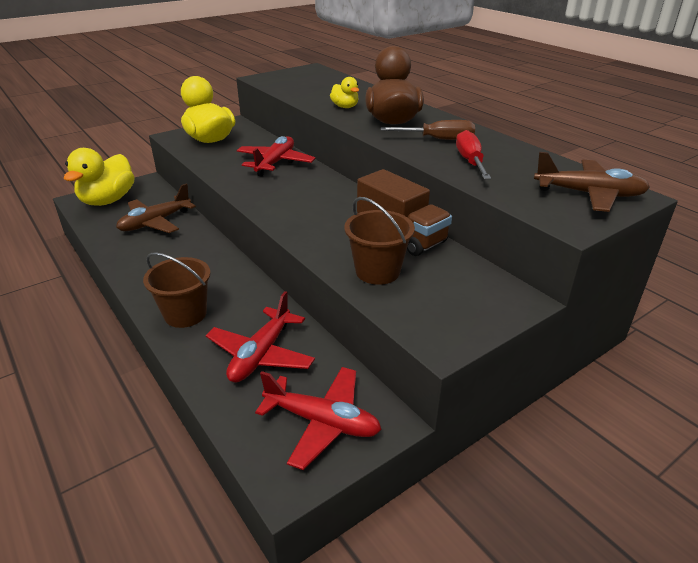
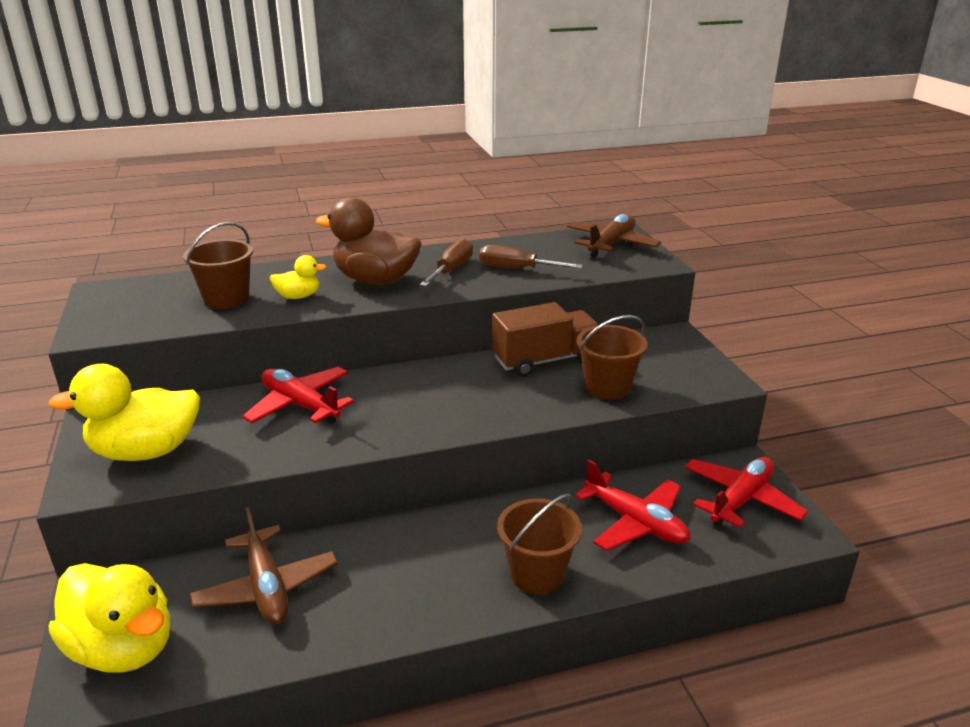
camera: 70 degrees left, 5 degrees down
(325, 93) = (226, 299): none -> brown bucket
(470, 162) = (517, 269): red screwdriver -> brown screwdriver

